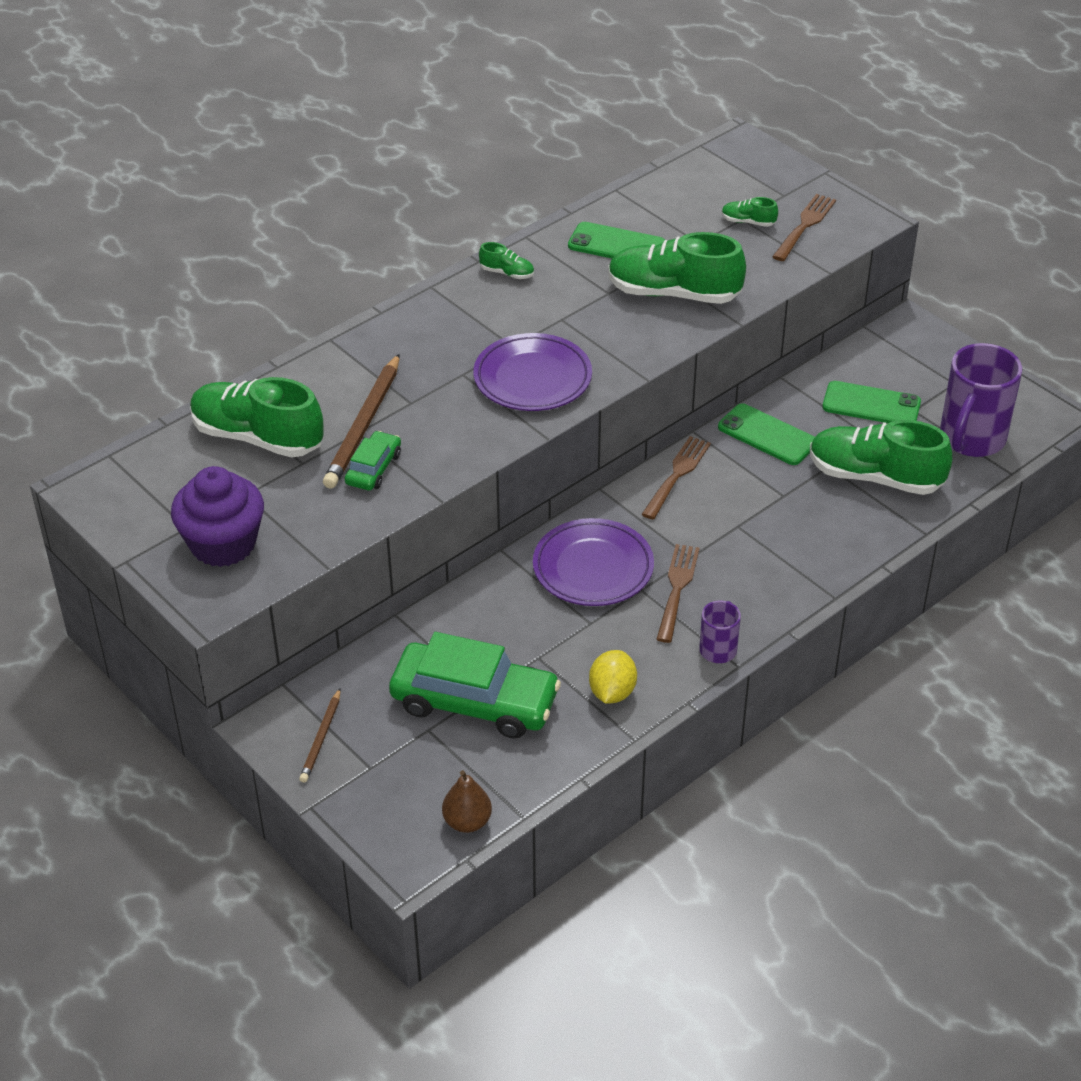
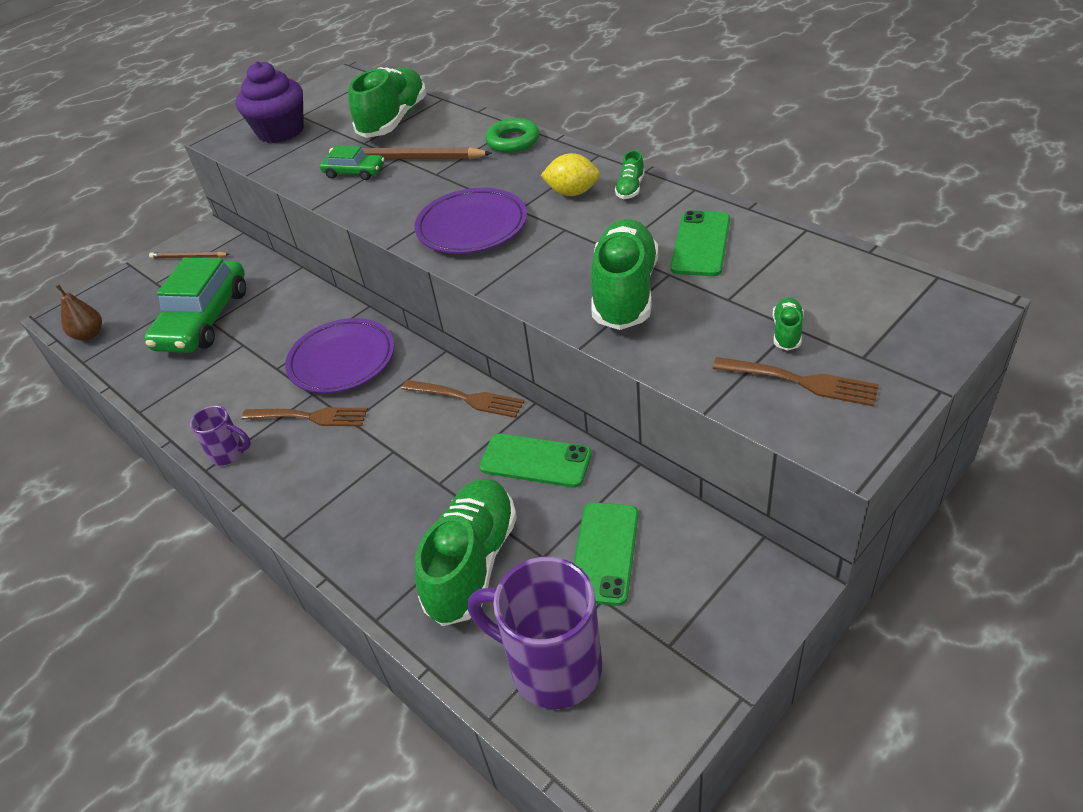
camera: 90 degrees right, 0 degrees up
(367, 343) = (513, 141): none -> green ring
(612, 692) = (194, 391): yellow lemon -> yellow lemon (572, 192)
(767, 435) = (535, 461): green phone -> green phone turned 75 degrees clockwise

